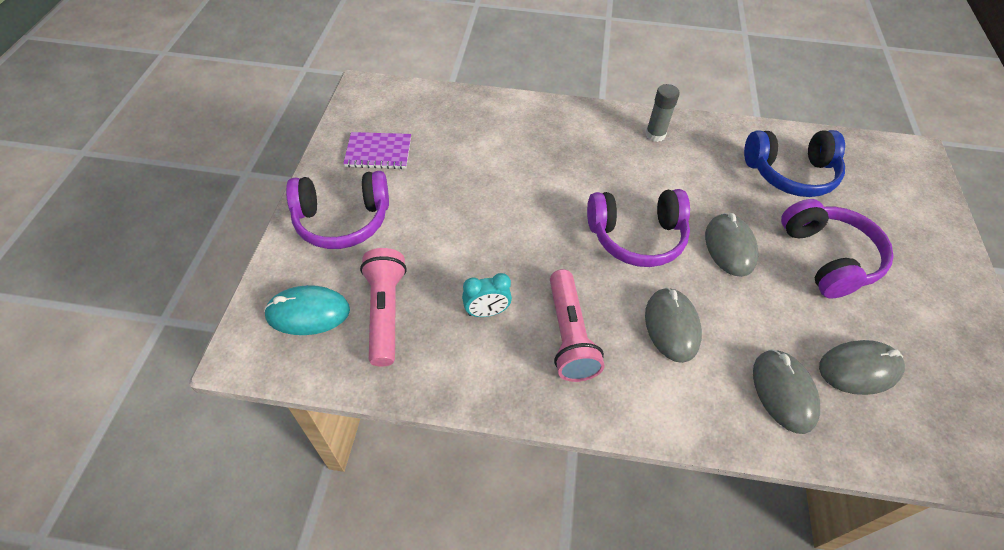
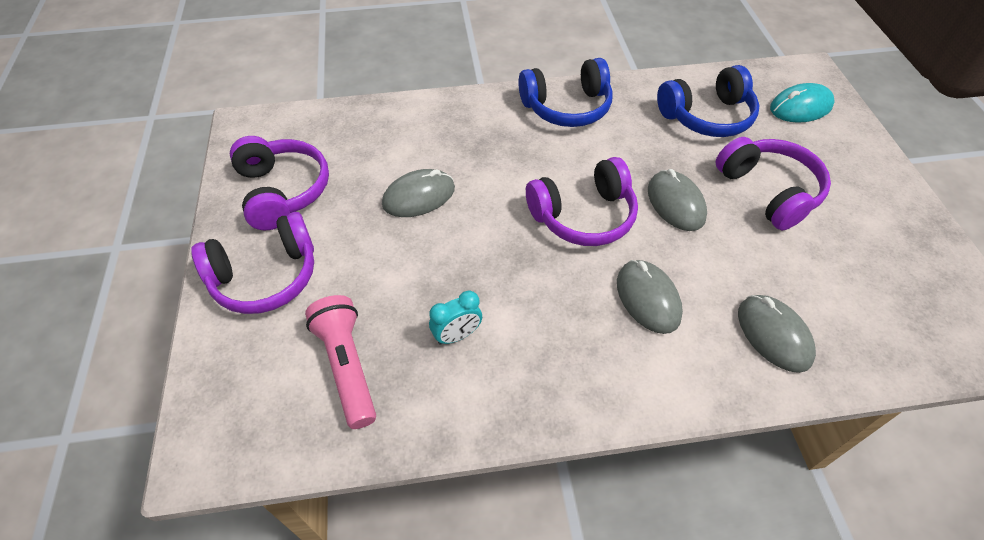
camera: 15 degrees left, 0 degrees up
(308, 313) = (259, 391): turquoise mouse -> turquoise mouse (800, 107)
(378, 152) = (282, 191): purple notebook -> purple headphones
(569, 335) = (550, 336): pink flashlight -> none
(655, 135) = (567, 107): grey glue stick -> blue headphones
(859, 369) = (833, 292): grey mouse -> grey mouse (419, 196)

